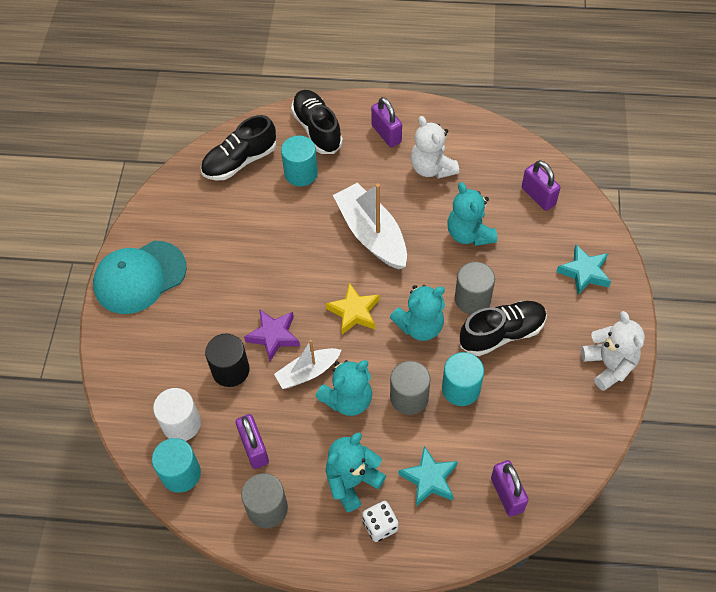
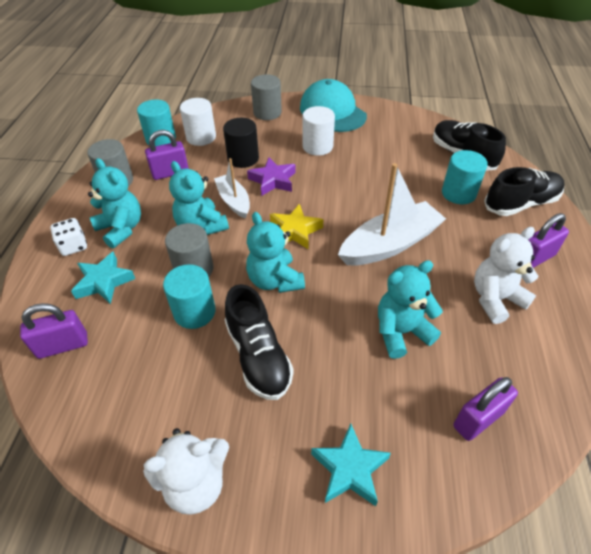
camera: 90 degrees right, 10 degrees down
(213, 293) = (317, 146): none -> white cylinder
(472, 299) = (307, 329): grey cylinder -> grey cylinder (267, 113)

